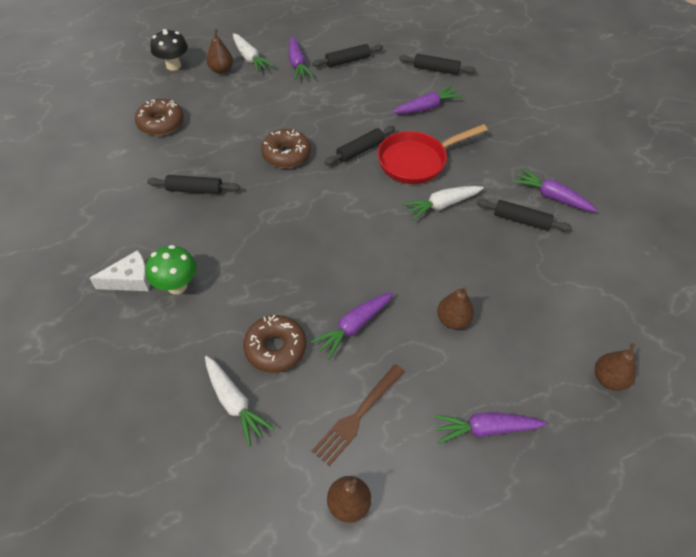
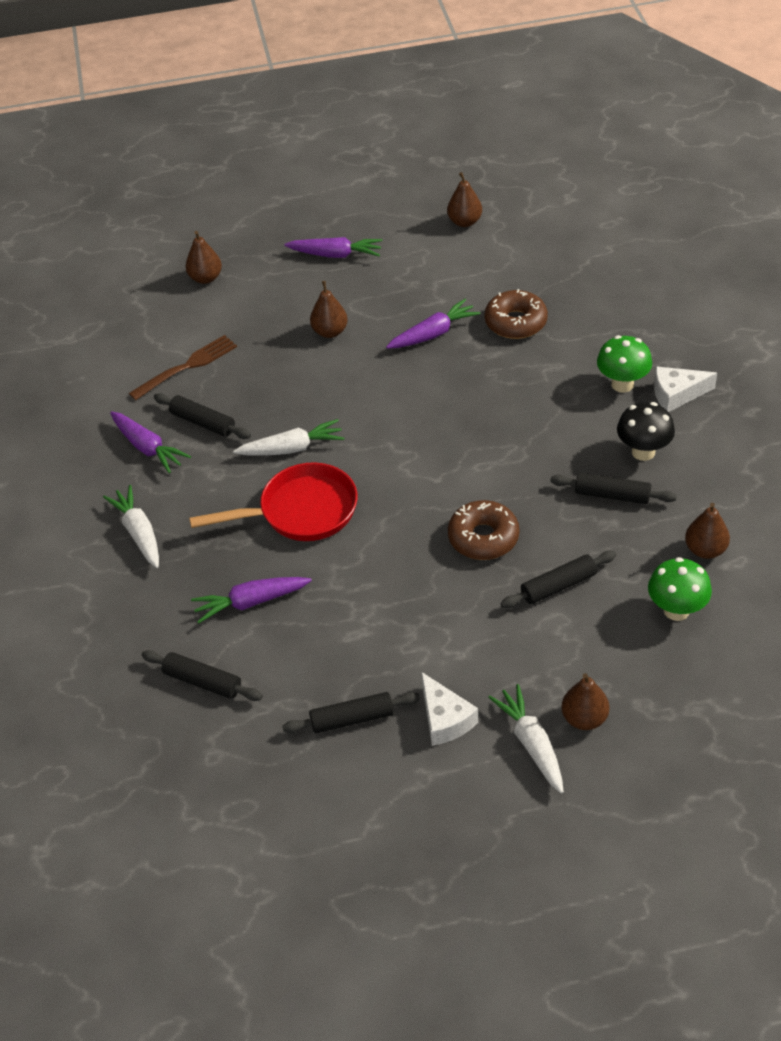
camera: 165 degrees left, 5 degrees down
(134, 159) = (705, 550): none -> brown pear
(161, 123) = (676, 610): brown donut -> green mushroom
(173, 66) = (673, 738): black mushroom -> black mushroom (643, 452)
(234, 403) = (557, 286): white carrot -> white carrot (139, 533)
(297, 64) = (445, 719): purple carrot -> white cheese
(358, 415) = (444, 270): brown fork -> brown fork (186, 367)
(360, 150) = (376, 535): black rolling pin -> black rolling pin (558, 586)

